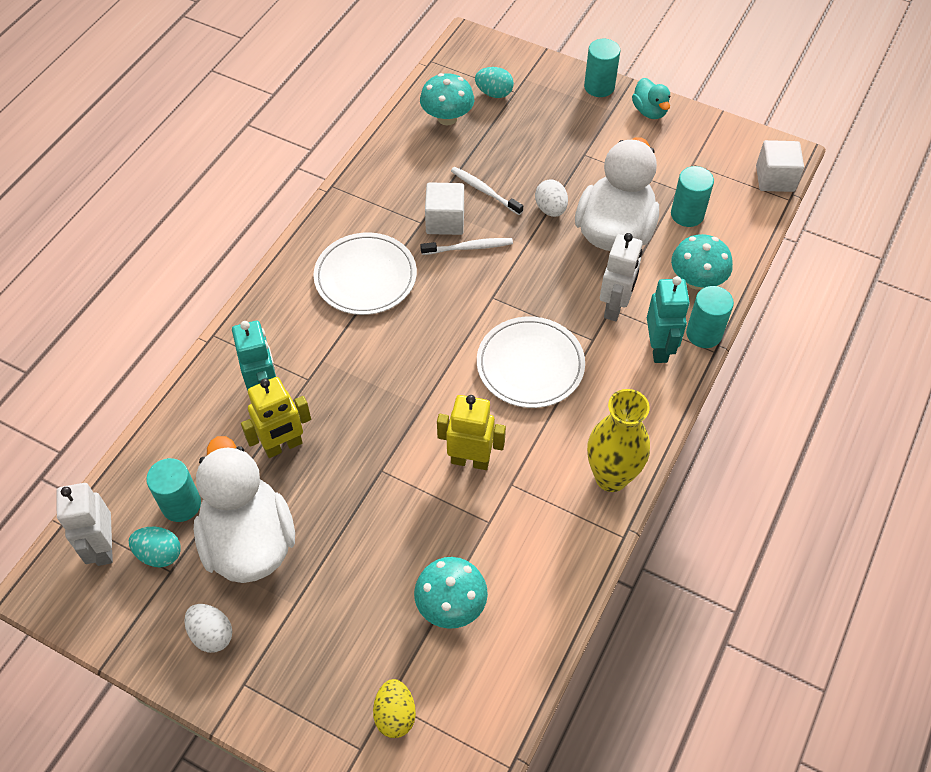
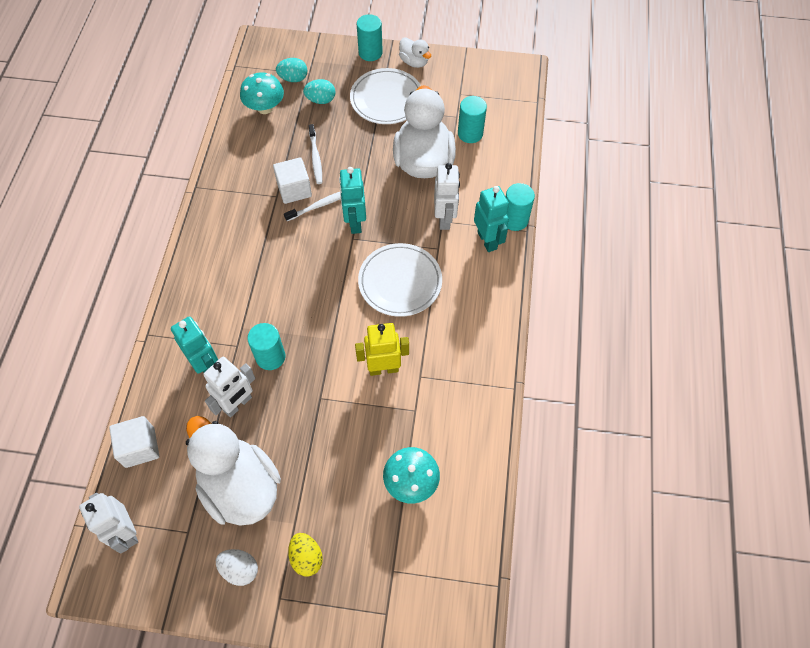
camera: 20 degrees left, 5 degrees up
(159, 554) = (173, 522): turquoise egg -> turquoise egg (321, 100)
(181, 504) = (175, 477): turquoise cylinder -> turquoise cylinder (270, 357)
(283, 446) = (238, 404): yellow robot -> white robot
(365, 277) = (250, 251): white plate -> white plate (386, 99)
(395, 715) = (402, 579): yellow egg -> yellow egg (306, 557)
(485, 191) = (315, 157): white toothbrush -> white toothbrush turned 120 degrees counterclockwise
(502, 280) = (355, 223): none -> turquoise robot
(550, 209) = (370, 157): white egg -> none
(611, 477) = (489, 347): yellow vase -> none
(649, 111) = (414, 62): turquoise duck -> white duck
(696, 280) = (495, 181): turquoise mushroom -> none
(775, 178) = (521, 89): white cube -> white cube (140, 447)

